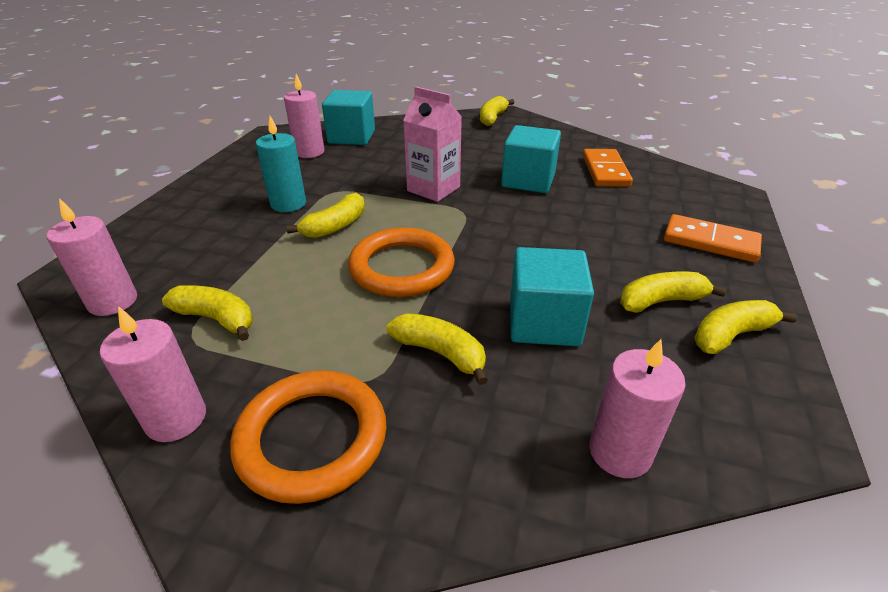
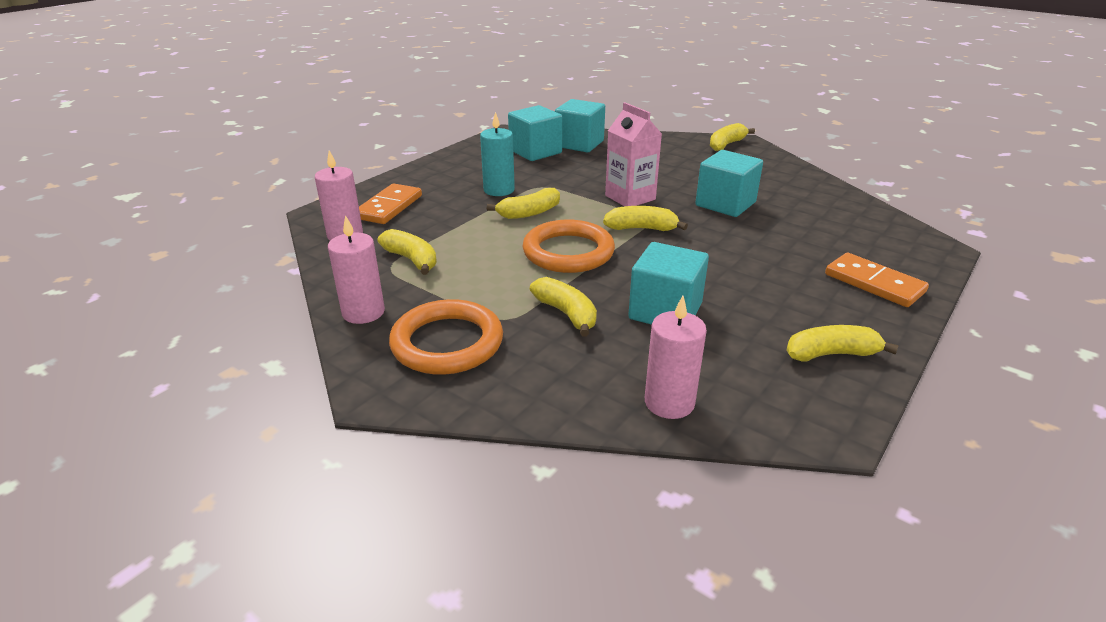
camera: 20 degrees right, 5 degrees down
(309, 152) = (535, 152): pink candle -> turquoise cube
(605, 171) = (811, 207): orange domino -> orange domino (389, 207)
(661, 301) = (783, 318): yellow banana -> yellow banana (641, 228)

